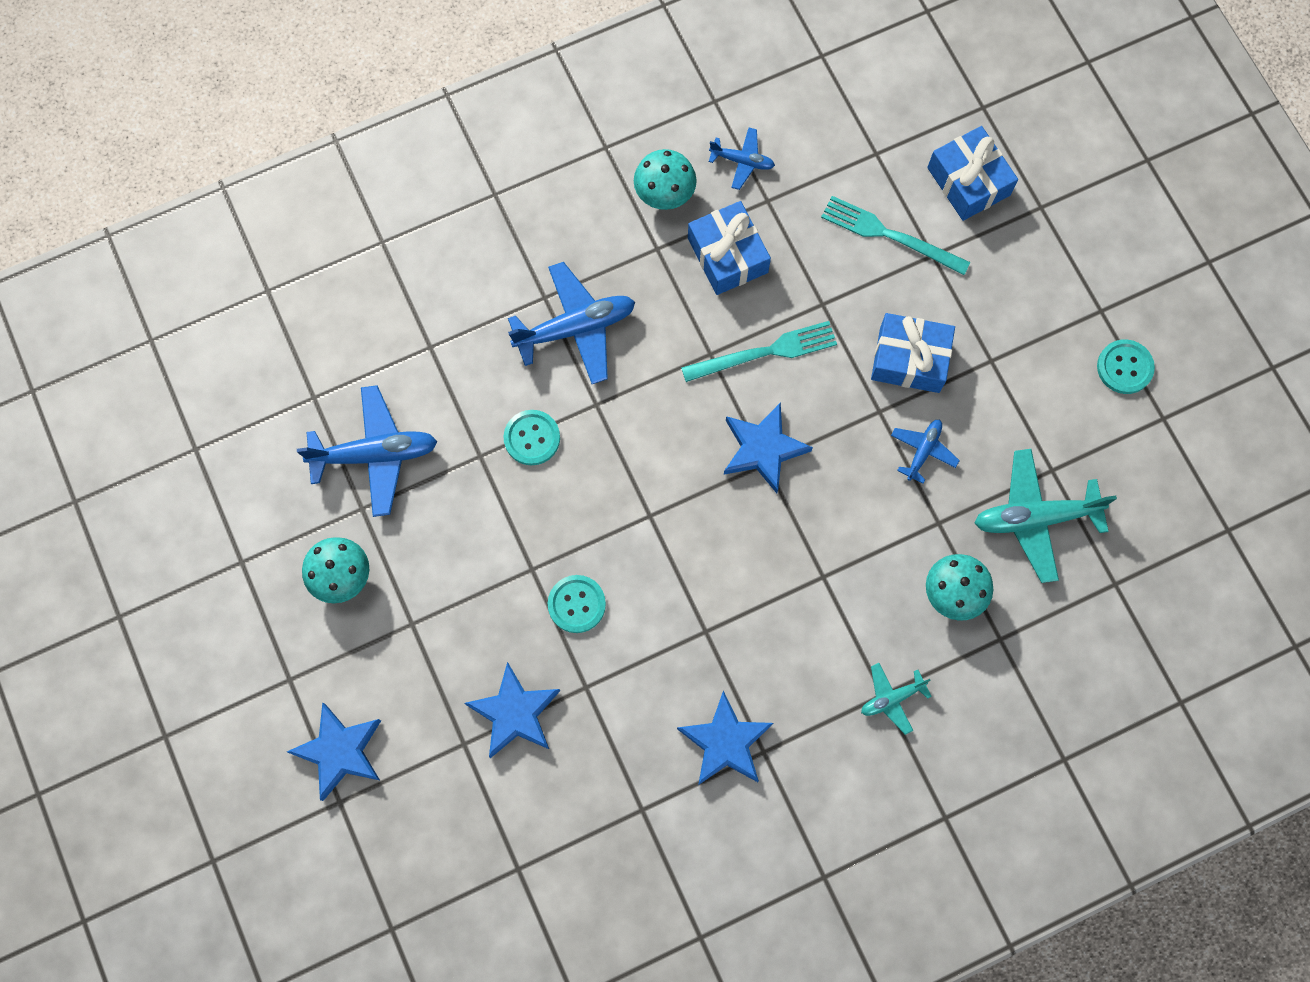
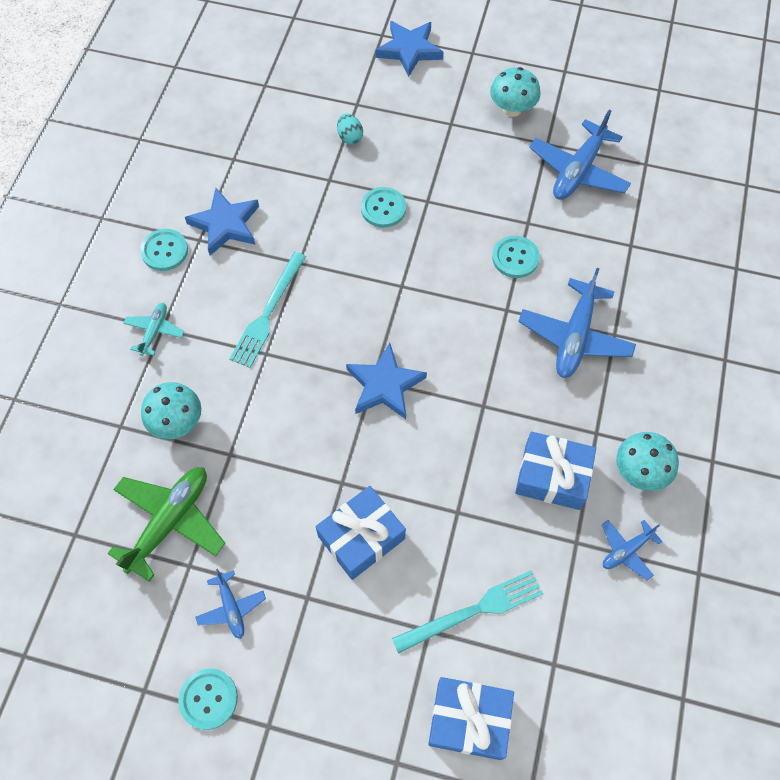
camera: 130 degrees right, 10 degrees down
(515, 713) = (350, 137): blue star -> turquoise egg
(765, 352) = (454, 442): turquoise fork -> turquoise fork (268, 313)
(805, 774) = (164, 251): none -> turquoise button
(923, 451) = (287, 487): blue plane -> blue plane (231, 608)
(1035, 518) = (170, 522): turquoise plane -> green plane

